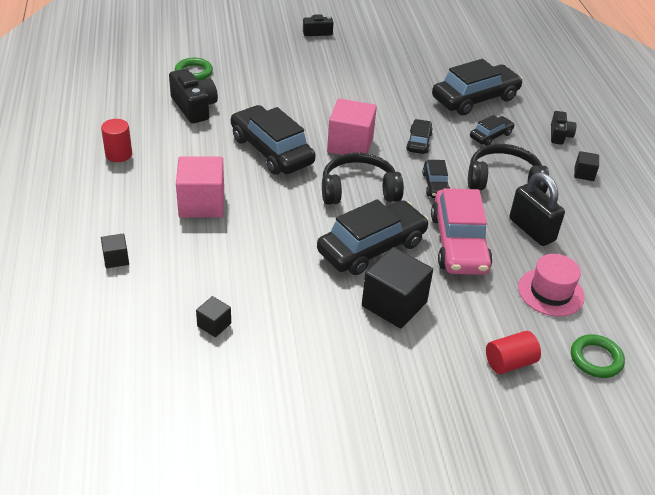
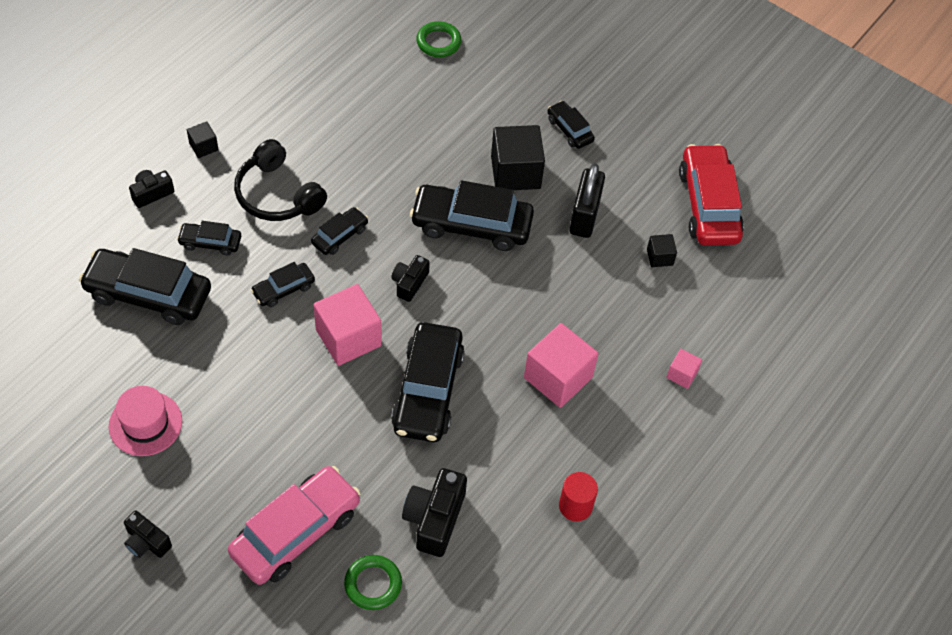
camera: 135 degrees left, 15 degrees up
(116, 259) = (682, 374): black cube -> pink cube
(217, 399) = (708, 204): none -> red car
(359, 190) = (409, 283): black headphones -> black camera
(402, 371) = (569, 130): none -> black car
(458, 243) = (402, 176): pink car -> pink car (296, 532)
(509, 362) = (495, 82): red cylinder -> none
(531, 230) = (331, 141): black padlock -> black padlock (584, 216)
(550, 292) = (396, 95): pink hat -> pink hat (145, 423)

